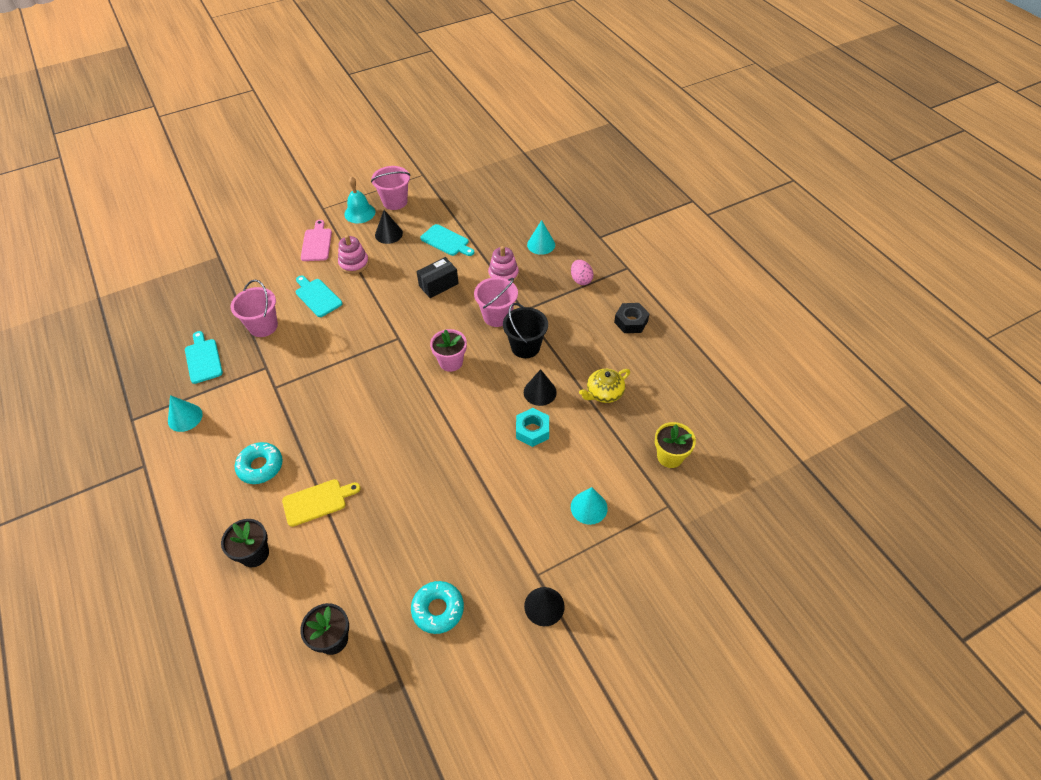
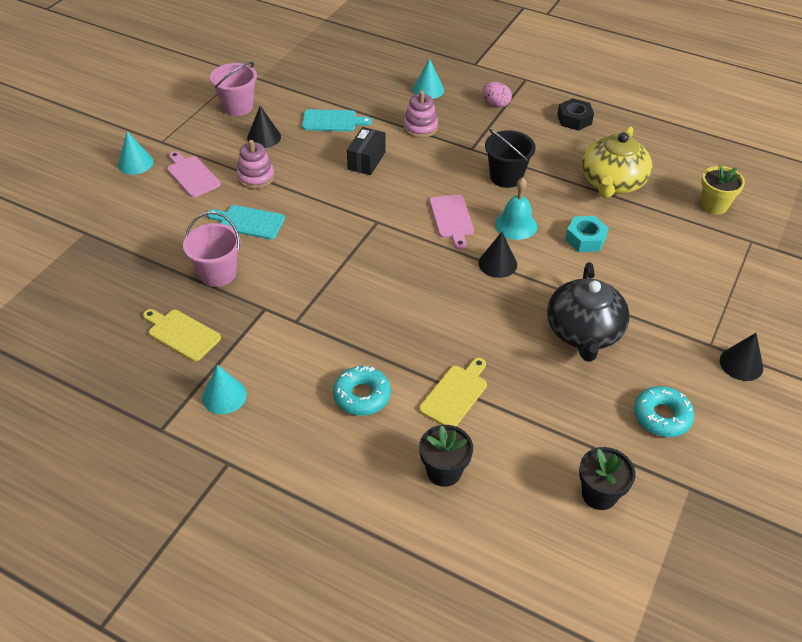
camera: 35 degrees left, 5 degrees down
(203, 359) = (181, 334): turquoise cutting board -> yellow cutting board
(359, 213) = (209, 130): turquoise bell -> turquoise bell (515, 225)
(451, 362) = (451, 219): pink flower pot -> pink cutting board
(452, 507) = (583, 332): none -> black teapot
(497, 316) = (452, 163): pink bucket -> none
(540, 392) = (558, 206): black cone -> black cone (497, 263)
(589, 507) = (694, 273): turquoise cone -> turquoise cone (135, 163)
(604, 393) = (612, 183): yellow teapot -> yellow teapot, size x1.70

